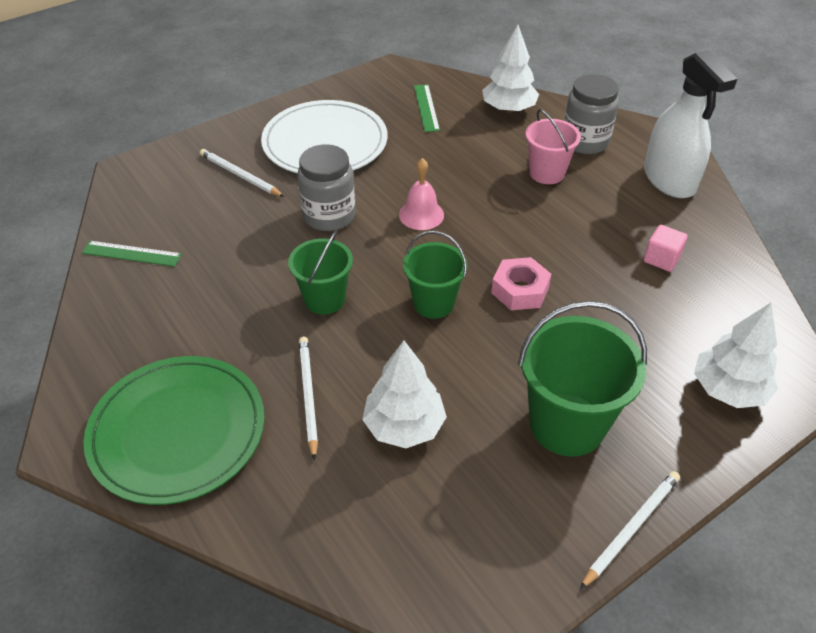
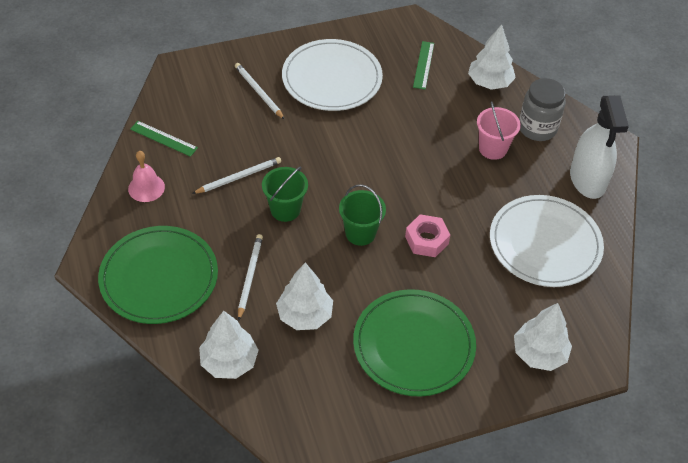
camera: 15 degrees right, 5 degrees up
(321, 523) = (229, 361): none -> white tree
(329, 216) = (312, 143): grey jar -> none
(421, 215) = (380, 160): pink bell -> pink bell (146, 187)
(567, 424) = (414, 345): green bucket -> green plate
(631, 528) = (423, 423): white pencil -> white pencil (239, 177)
(661, 259) = (545, 243): pink cube -> white plate

